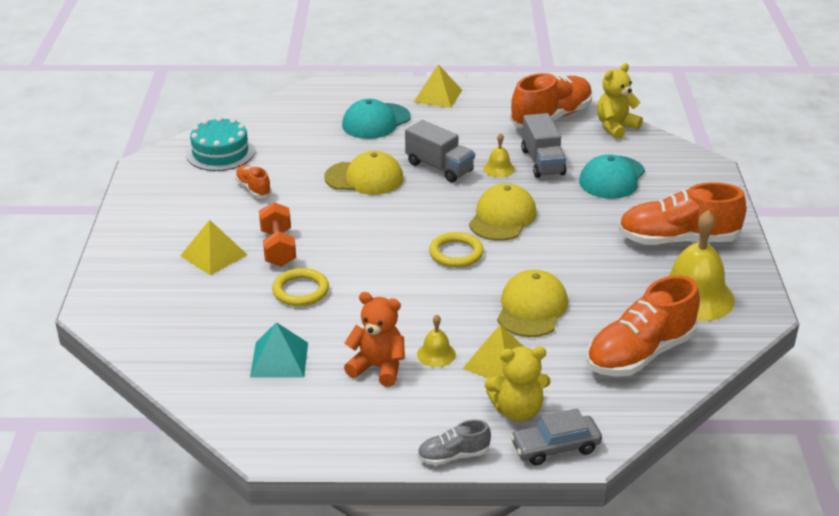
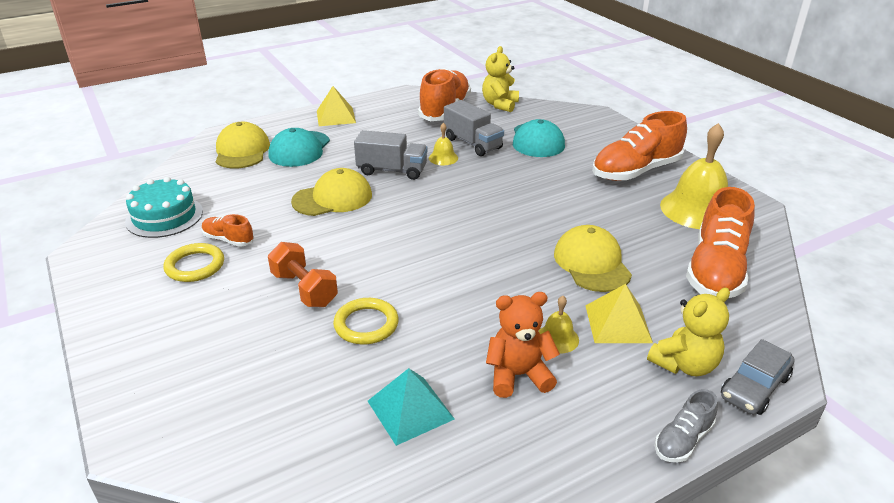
camera: 30 degrees left, 0 degrees up
(213, 255) = (238, 320): yellow pyramid -> none
(456, 253) = (479, 237): yellow ring -> yellow ring (195, 266)
(502, 217) = (486, 195): yellow cap -> yellow cap (242, 151)

